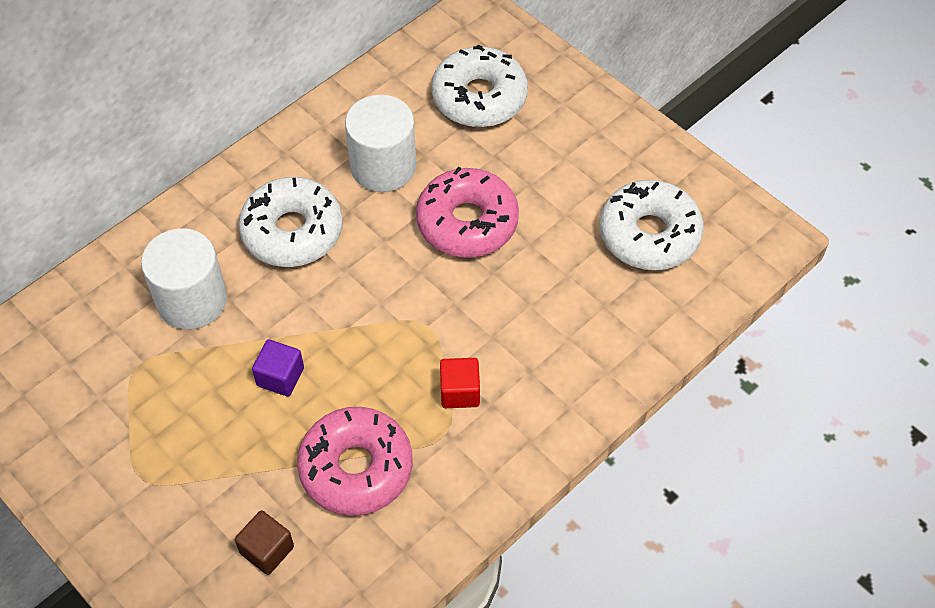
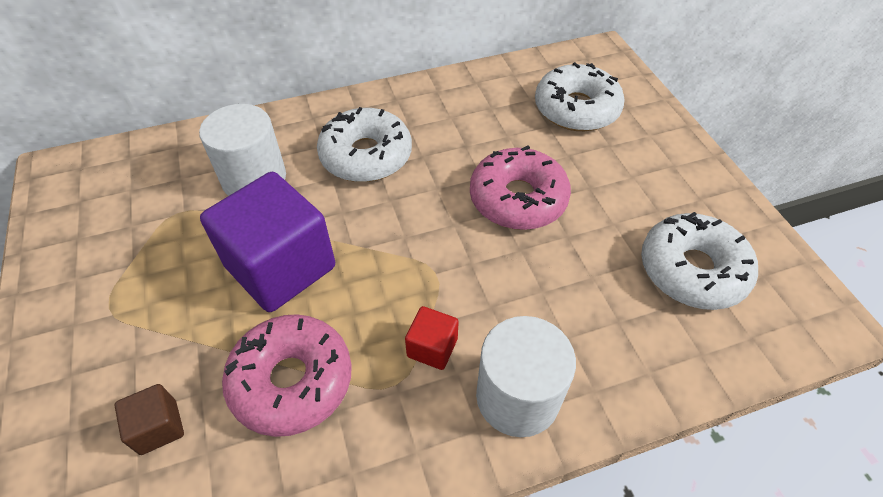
camera: 25 degrees right, 5 degrees down
(280, 377) = (280, 267): purple cube -> purple cube, size x2.25
(383, 166) = (468, 133): white cylinder -> white cylinder (517, 397)

